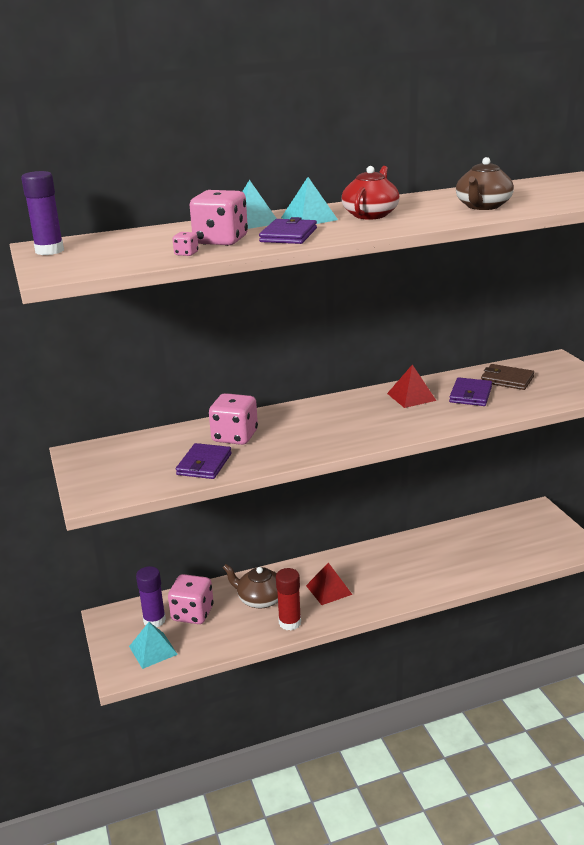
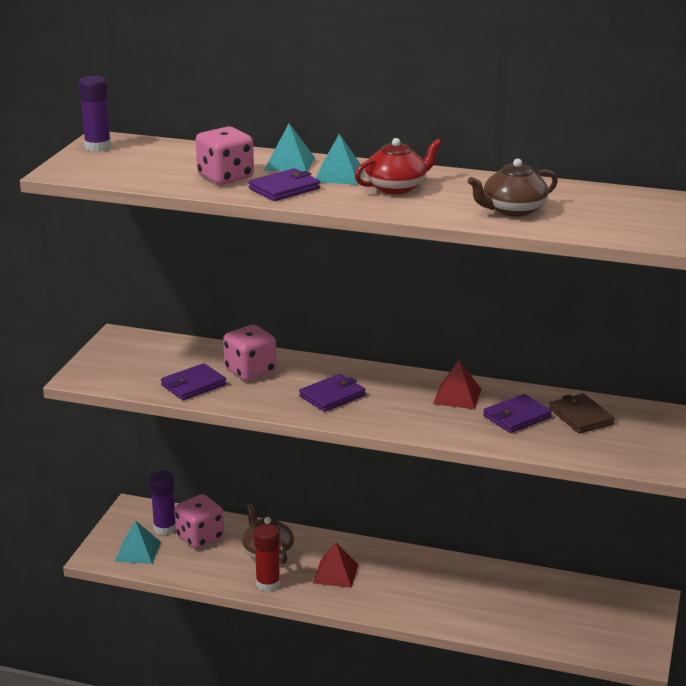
camera: 35 degrees right, 0 degrees up
(186, 254) = (176, 182): pink dice -> none
(326, 429) = (332, 396): none -> purple wallet

